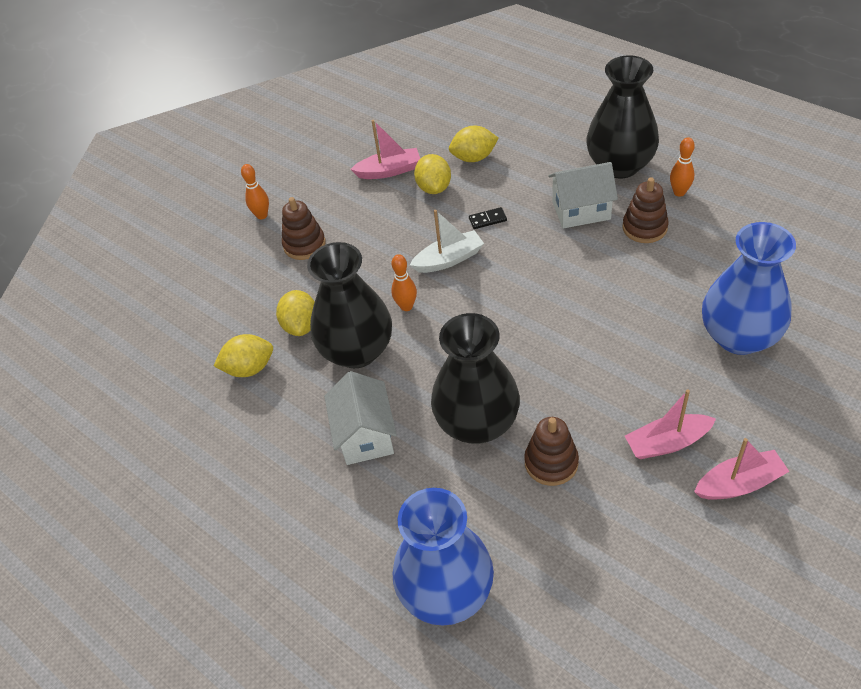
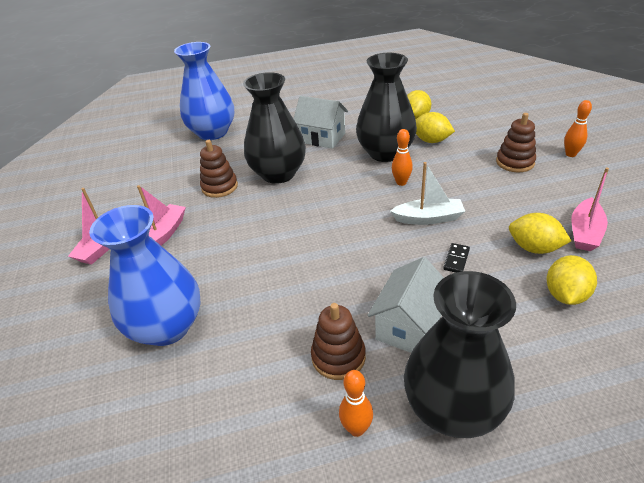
camera: 125 degrees right, 10 degrees down
(448, 259) = (428, 218): white boat -> white boat turned 105 degrees counterclockwise

